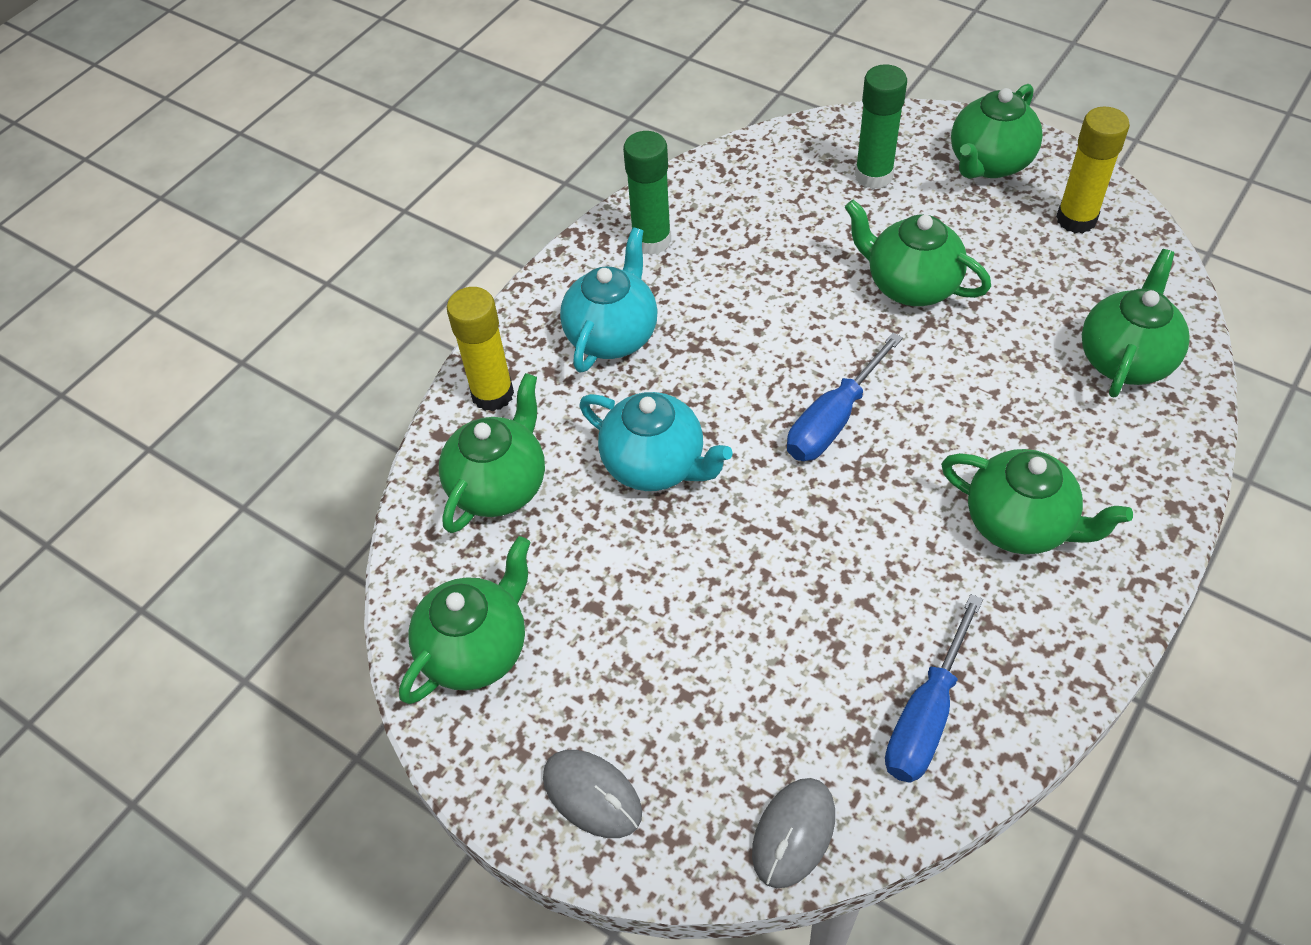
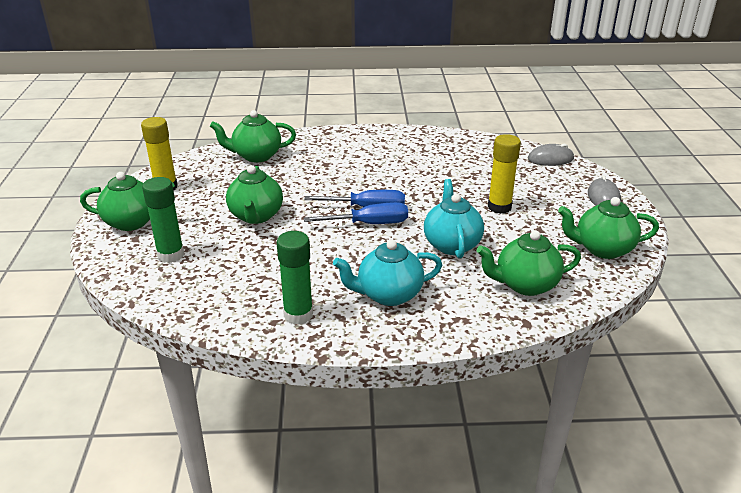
camera: 130 degrees left, 20 degrees down
(492, 394) = (478, 318): yellow glue stick -> yellow glue stick (499, 207)
(925, 717) = (476, 150): blue screwdriver -> blue screwdriver (370, 224)
(1020, 524) = (371, 155): green teapot -> none

